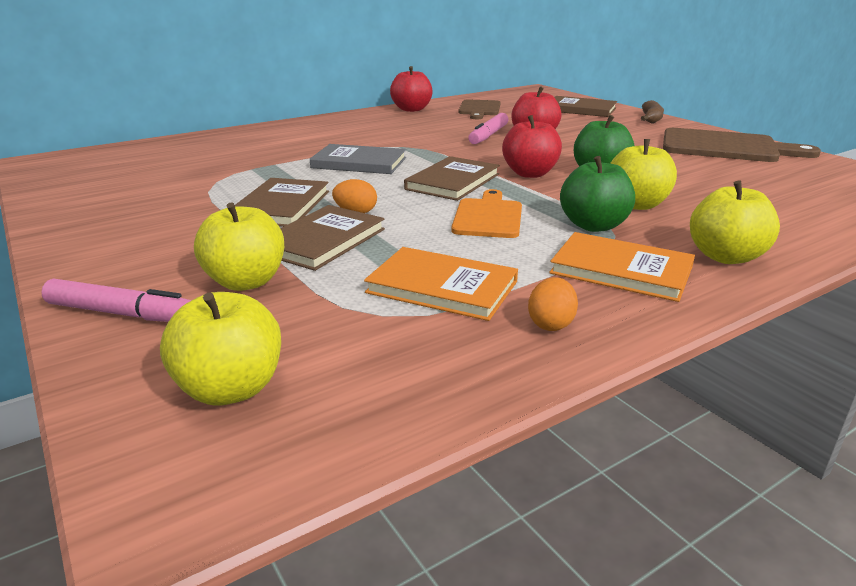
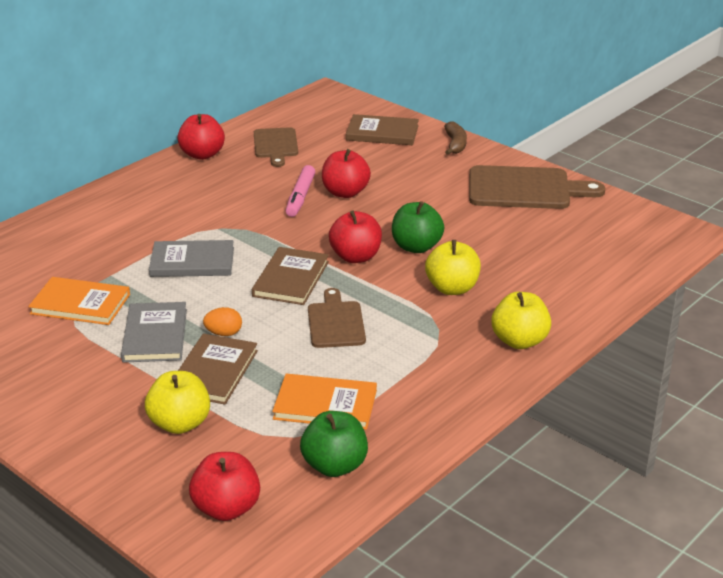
camera: 15 degrees left, 5 degrees up
(122, 313) = (110, 467): pink marker -> none
(231, 389) = (226, 508): yellow apple -> red apple
(281, 206) = (155, 335): brown book -> grey book
(488, 217) = (335, 322): orange cutting board -> brown cutting board
(551, 324) = (407, 425): orange egg -> none
(593, 226) = (421, 320): green apple -> green apple (335, 466)
(621, 270) = (447, 367): orange book -> orange book (80, 304)

